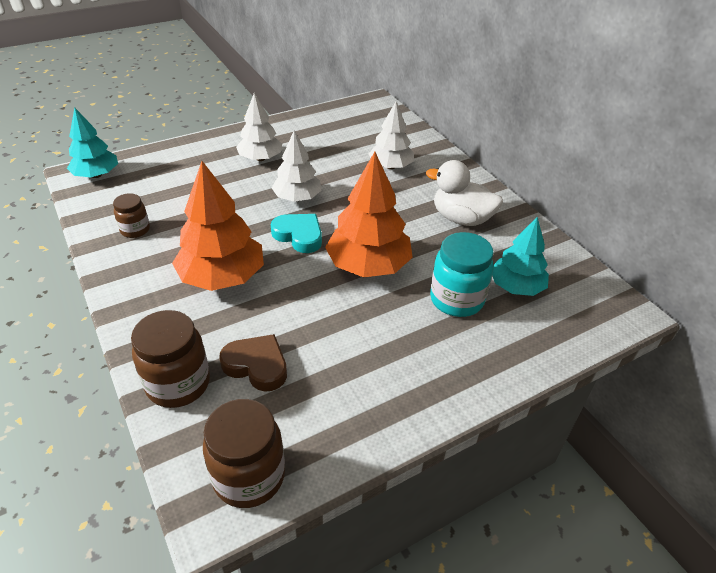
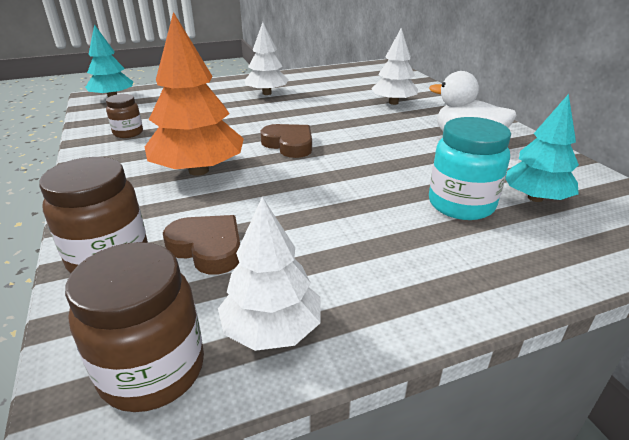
camera: 10 degrees right, 10 degrees down
(297, 198) = (295, 119): white tree -> white tree (272, 329)
(299, 235) = (289, 144): turquoise heart -> brown heart
(368, 265) = (359, 170): orange tree -> none

